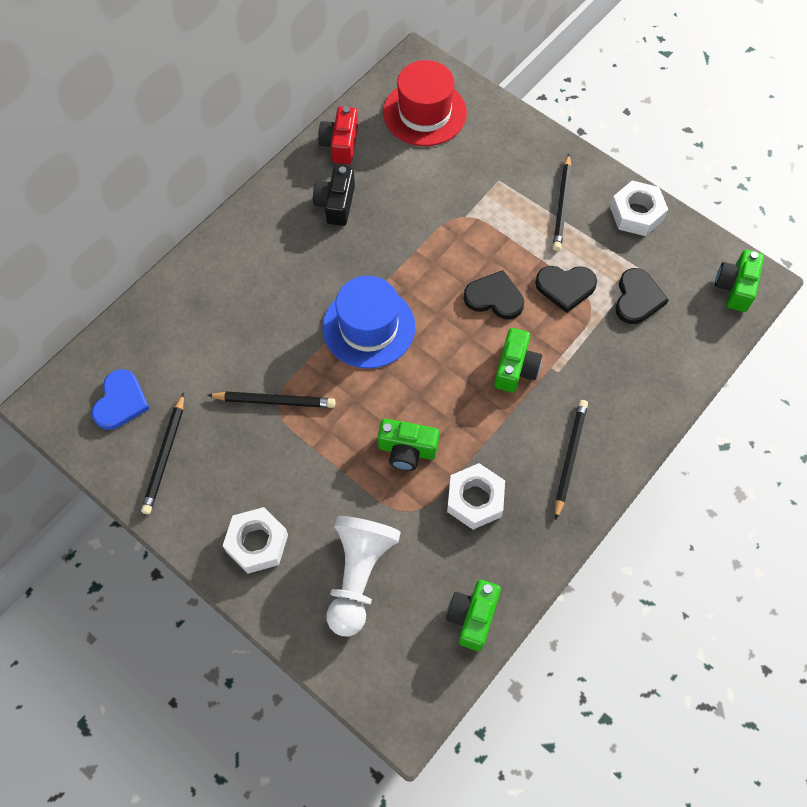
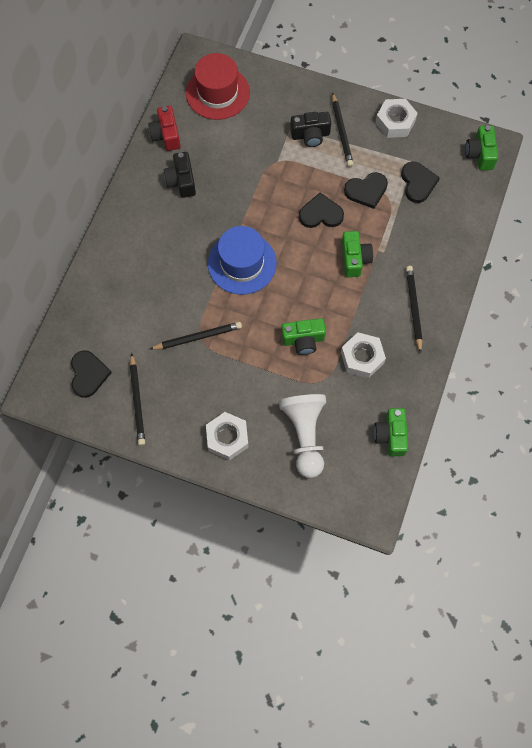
camera: 20 degrees left, 5 degrees up
(120, 402) = (88, 374): blue heart -> black heart
(520, 197) = (310, 135): none -> black camera

